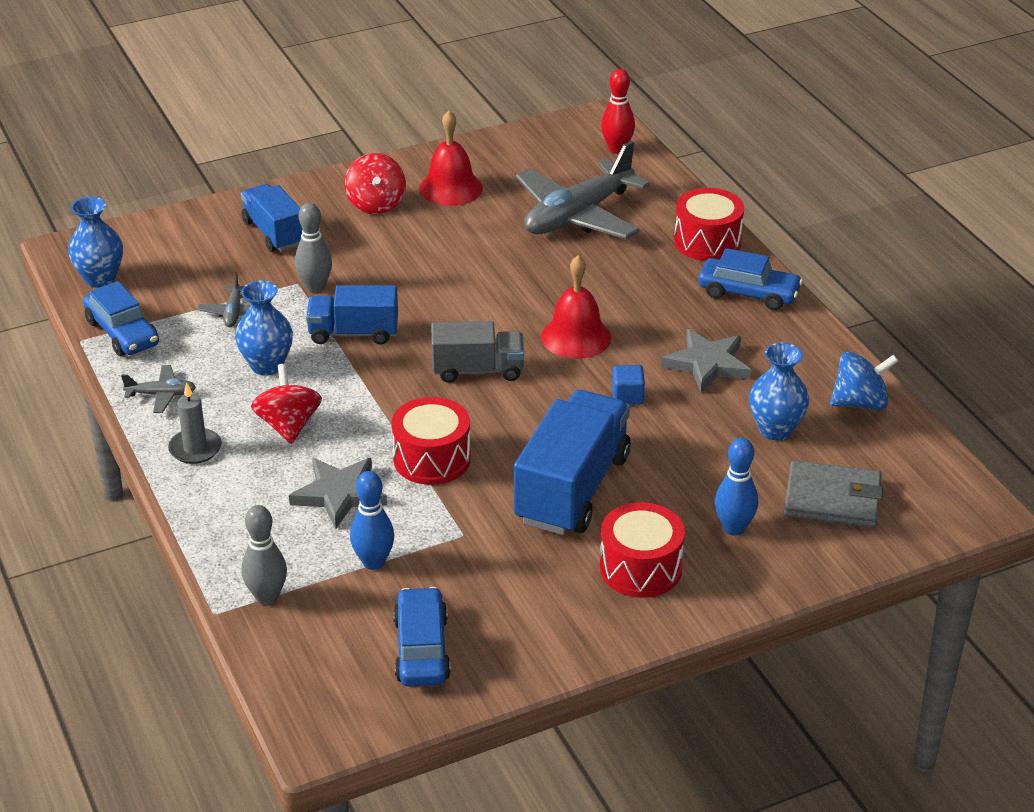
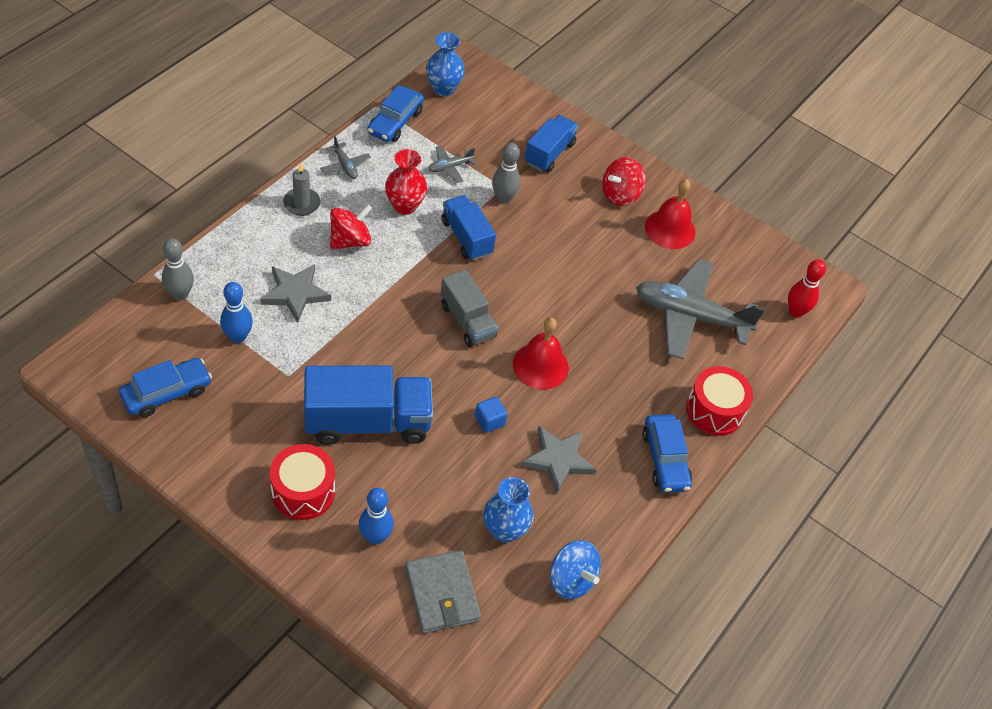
camera: 55 degrees right, 15 degrees up
(267, 365) = (405, 206): blue vase -> red vase
(432, 459) = (357, 330): red drum -> none

